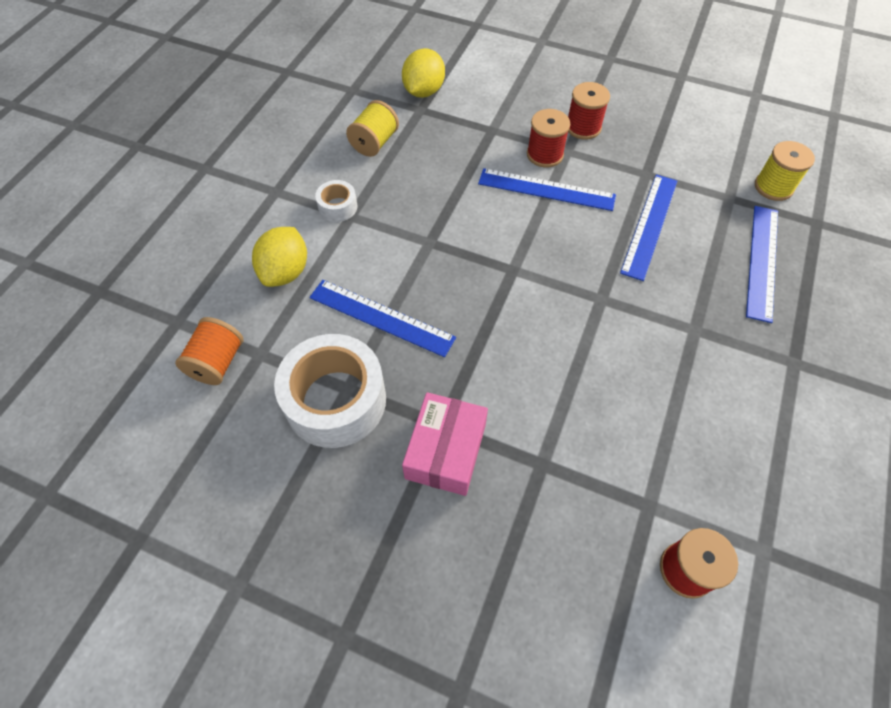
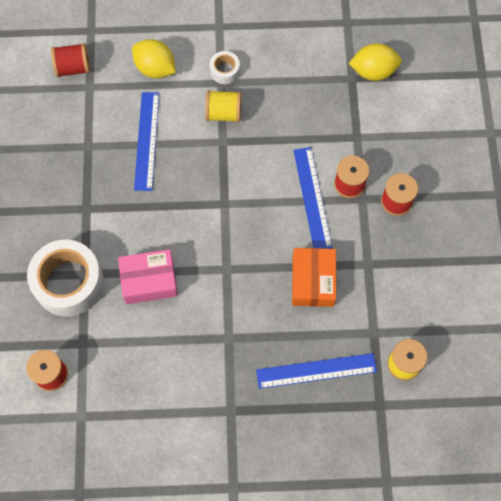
camera: 65 degrees right, 10 degrees up
(217, 362) = (73, 68): orange spool -> red spool
(285, 272) = (155, 68): yellow lemon -> yellow lemon turned 45 degrees clockwise
(335, 400) = (77, 143): white tape -> white tape (69, 283)
(374, 143) = (298, 64): yellow spool -> yellow spool (224, 113)
(446, 451) = (70, 218): pink box -> pink box (149, 281)
(649, 225) = (313, 281): blue ruler -> orange box

